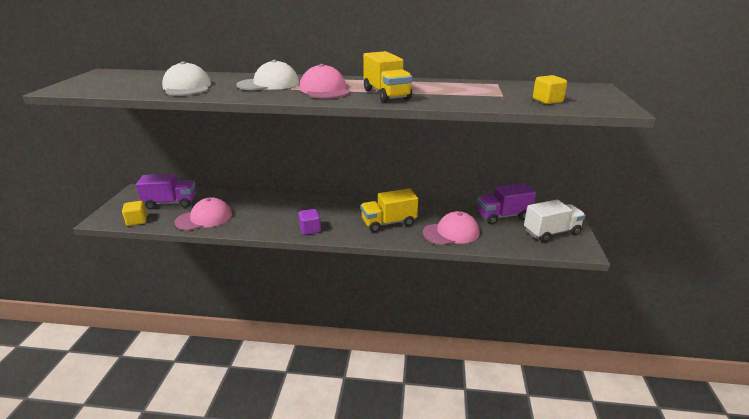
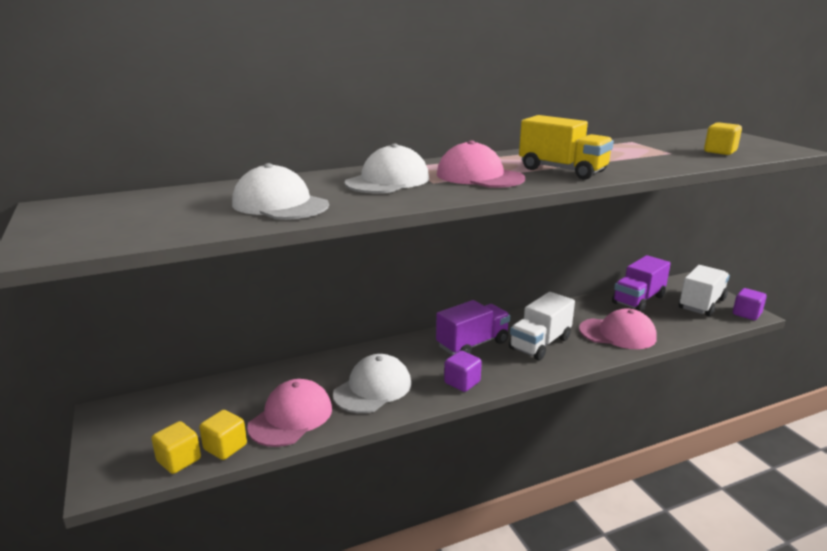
camera: 30 degrees left, 5 degrees down
(161, 222) = (225, 447): none -> yellow cube
(171, 203) = (201, 413): purple truck -> purple truck (472, 344)
(260, 217) = (373, 388): none -> white cap
(388, 223) = (540, 344): yellow truck -> white truck
(451, 232) = (617, 333): pink cap -> pink cap turned 60 degrees clockwise
(579, 250) = (746, 314): none -> purple cube

